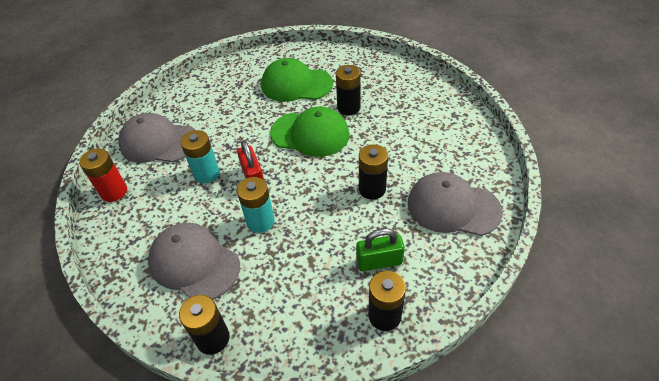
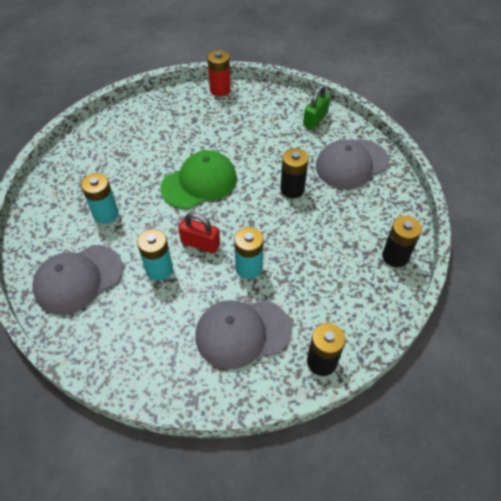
camera: 50 degrees left, 5 degrees up
(114, 192) = (97, 345): red battery -> red battery (220, 90)
(226, 113) = (106, 214): none -> turquoise battery
(296, 84) = (135, 153): green cap -> none
(348, 107) = (201, 144): black battery -> none
(379, 261) = (353, 229): green padlock -> green padlock (315, 119)

